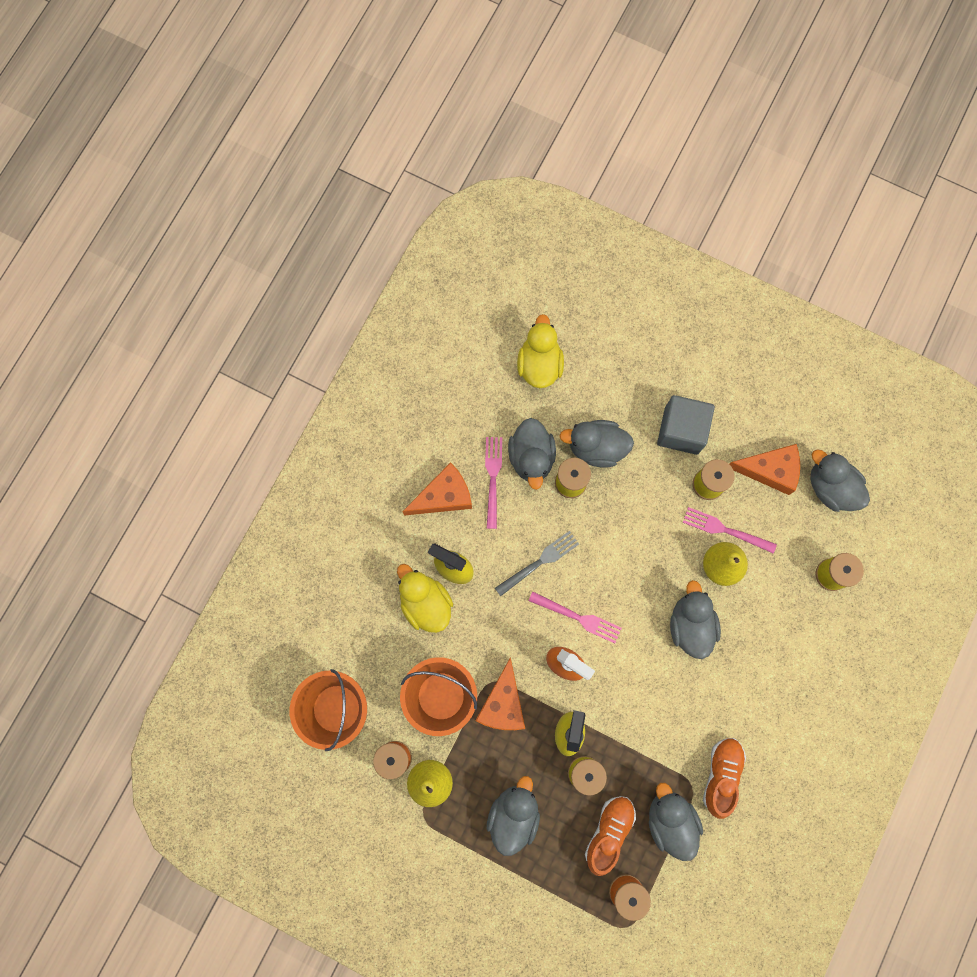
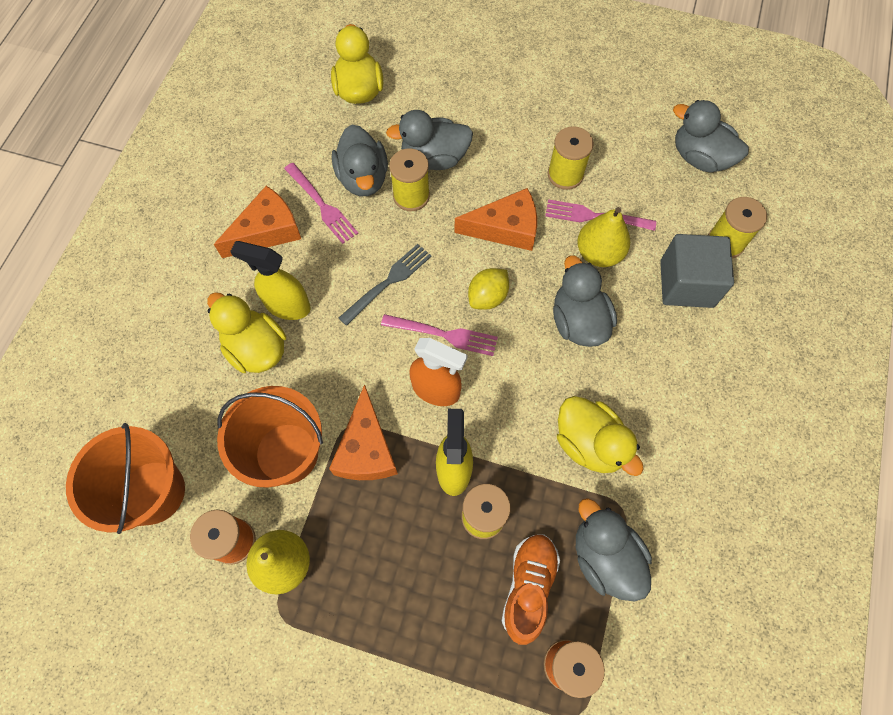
camera: 10 degrees left, 10 degrees down
(493, 478) = (322, 205): pink fork -> pink fork turned 150 degrees clockwise
(513, 814) = (399, 587): grey duck -> none
(619, 590) = (487, 297): none -> yellow lemon
(677, 730) = (589, 443): none -> yellow duck
(681, 430) = (524, 128): grey cube -> grey cube (686, 284)
(721, 775) = (656, 488): orange shoe -> none
(769, 470) = (629, 151): orange cheese -> orange cheese (505, 228)

